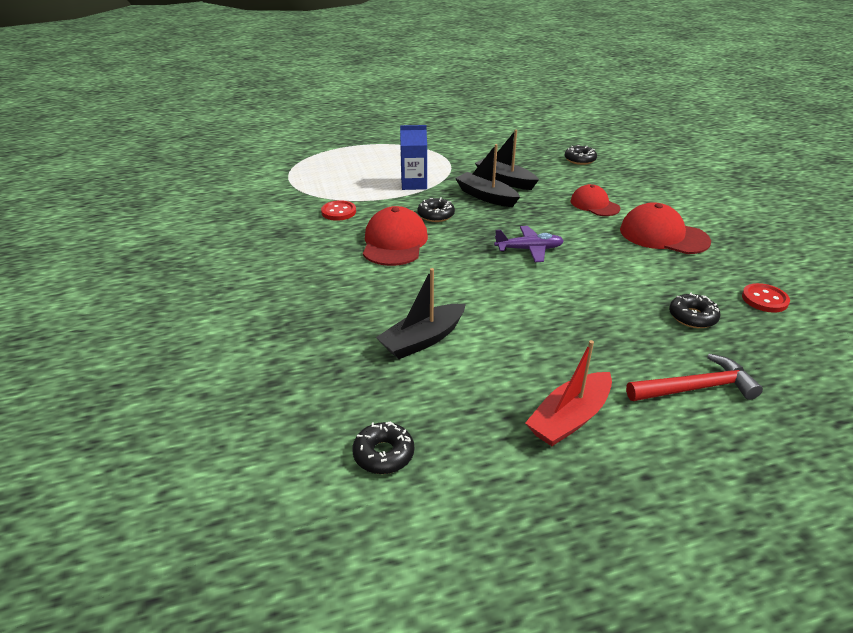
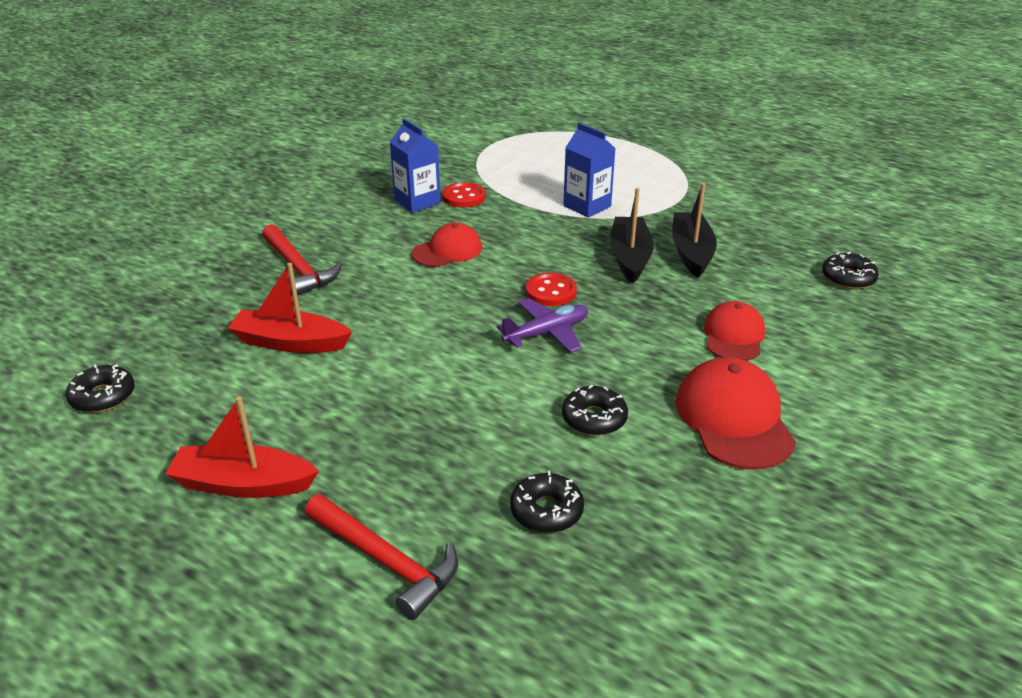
camera: 50 degrees right, 0 degrees up
(316, 228) = (417, 201): none -> blue carton
(330, 302) = (298, 269): none -> red hammer
(394, 242) = (447, 250): red cap -> red cap, size x0.65
(422, 340) = (290, 342): black boat -> red boat
(436, 215) = (537, 247): black donut -> black donut (594, 418)
(529, 249) = (547, 333): purple plane -> purple plane turned 75 degrees counterclockwise
(764, 299) = (677, 566): red button -> red button (551, 291)

